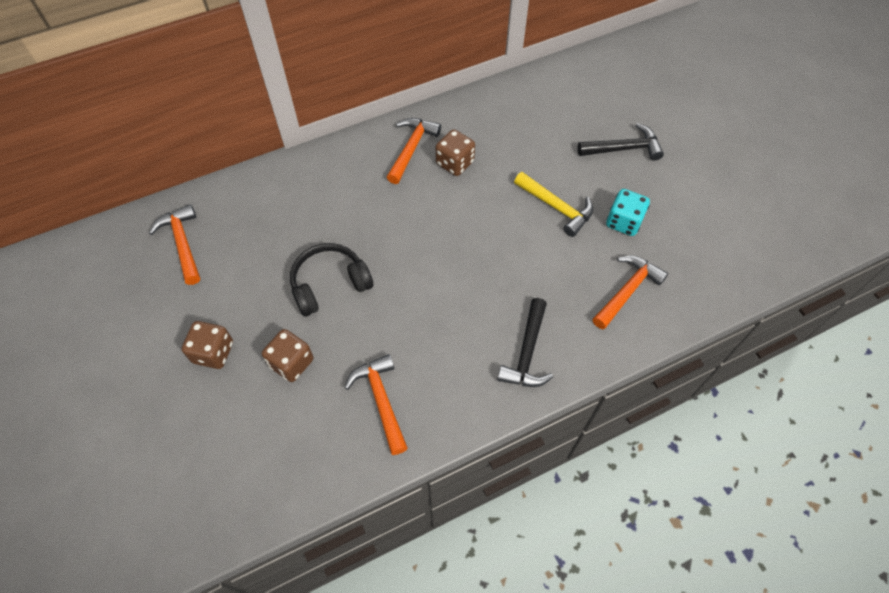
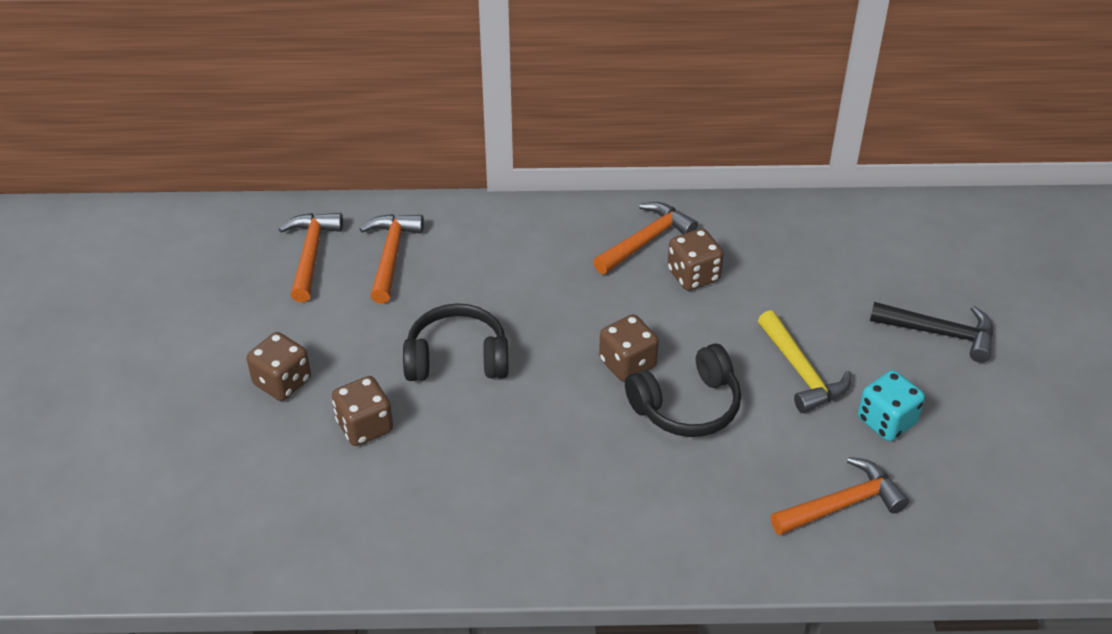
camera: 25 degrees right, 15 degrees down
(381, 400) = (447, 507): orange hammer -> orange hammer (391, 255)
(445, 244) = (627, 363): none -> brown dice
(499, 260) = (687, 406): none -> black headphones
(527, 352) = (662, 525): black hammer -> none

